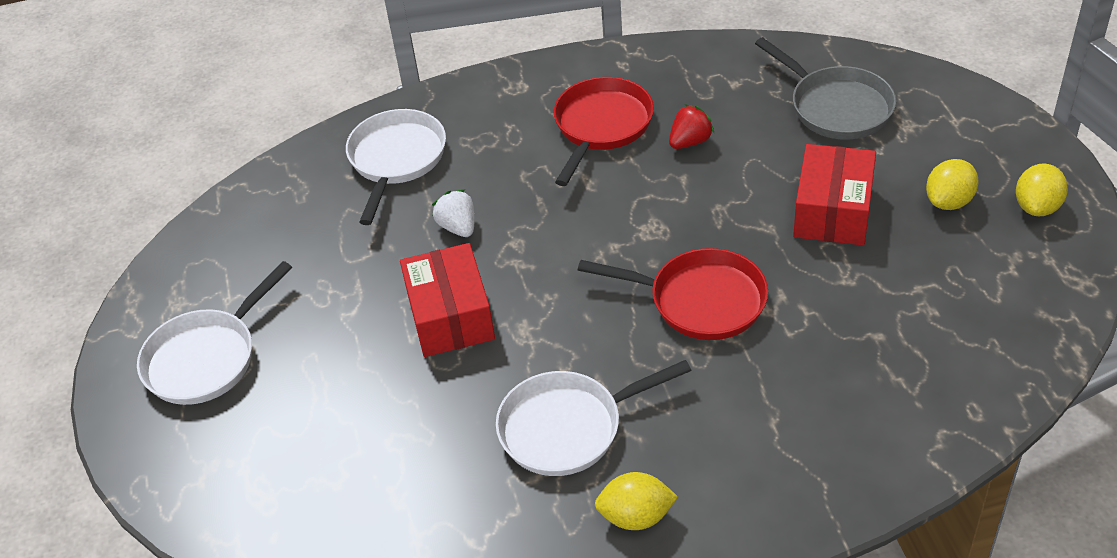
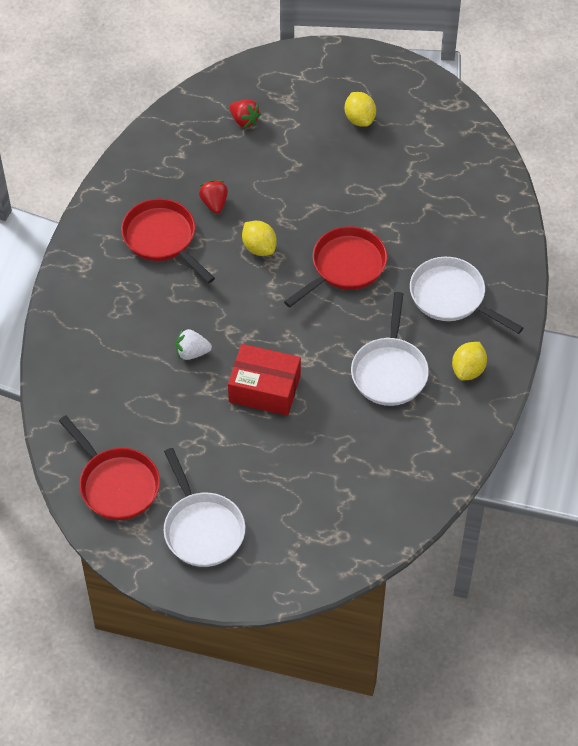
camera: 65 degrees left, 10 degrees up
(230, 254) = (116, 484): none -> red pan
(396, 160) = (100, 358): white pan -> white pan (451, 297)
(833, 211) = (326, 171): red box -> none
(836, 107) = (244, 120): grey pan -> red strawberry
(1037, 207) = (393, 86): yellow lemon -> yellow lemon (259, 247)

